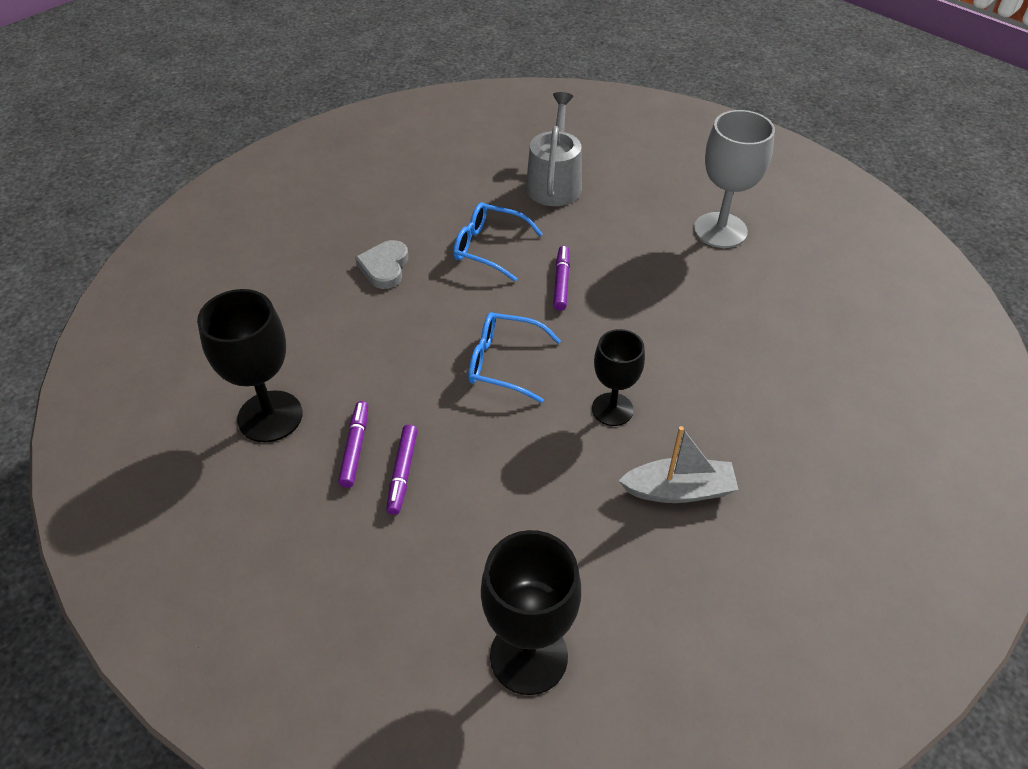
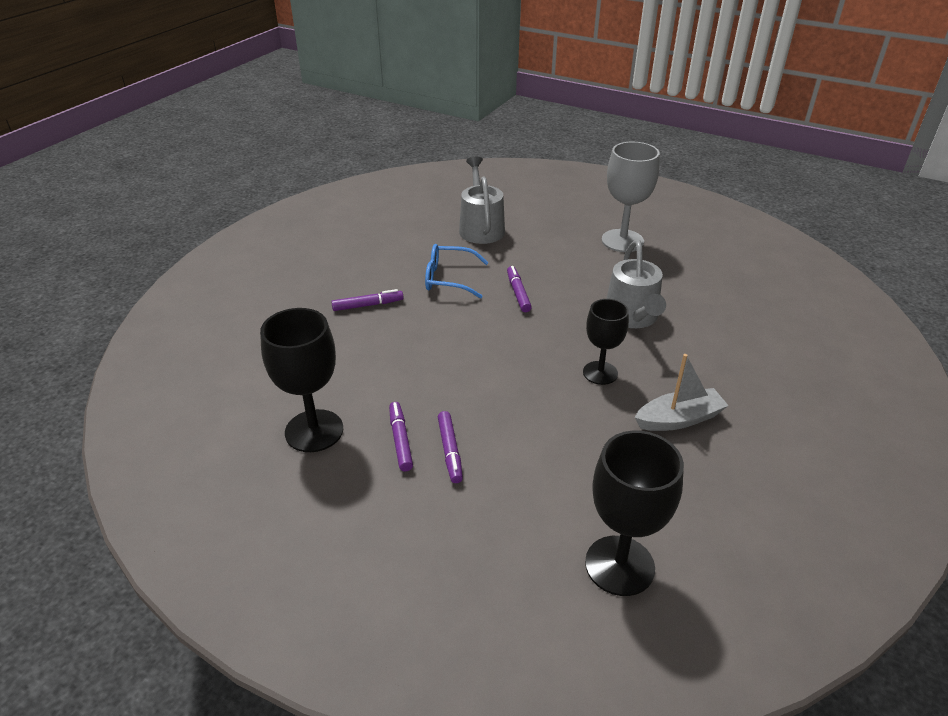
camera: 15 degrees left, 10 degrees down
(384, 267) = (368, 305): grey heart -> purple marker
(503, 363) = (498, 356): blue glasses -> none
(685, 340) = (632, 316): none -> grey watering can

